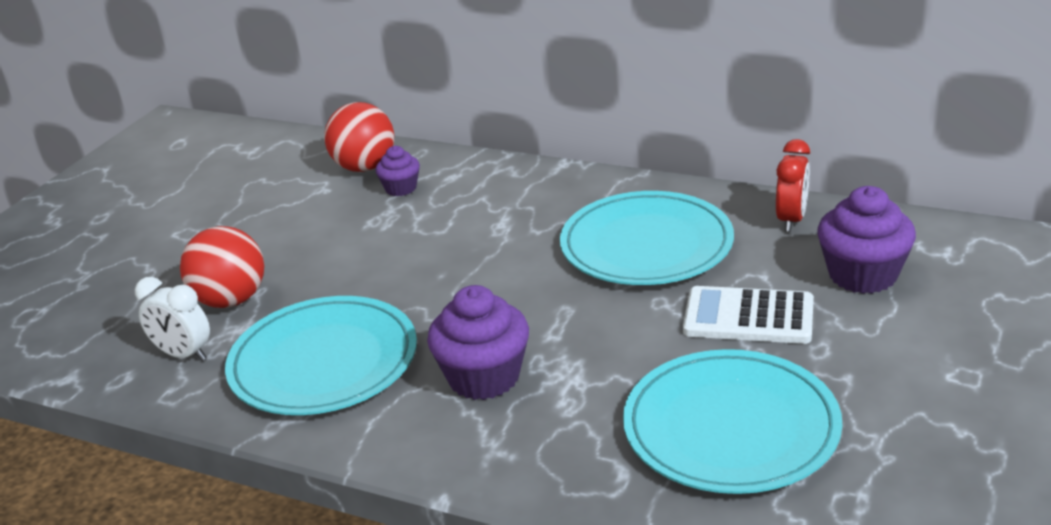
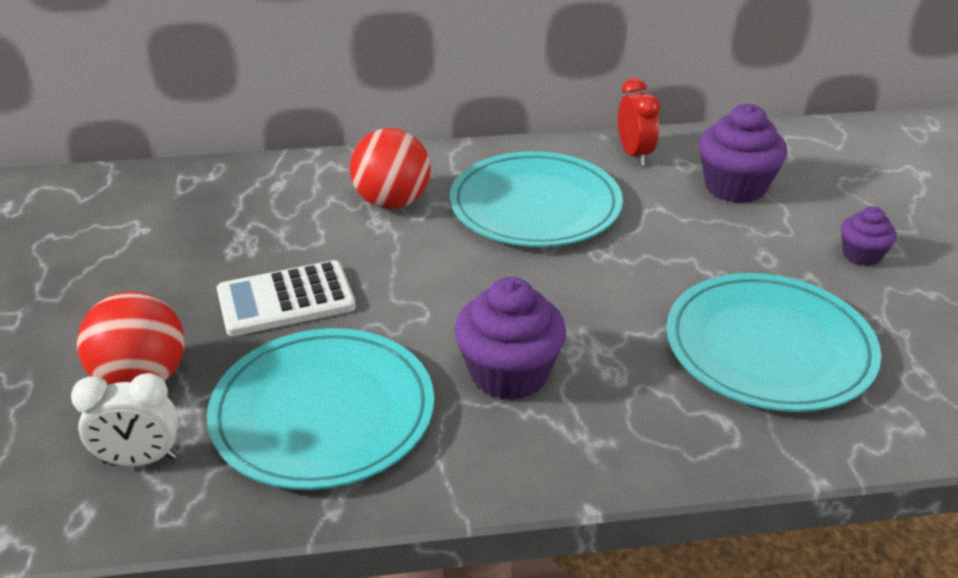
camera: 35 degrees left, 5 degrees up
(365, 167) = (168, 196): red ball -> red ball (392, 202)
(401, 188) = (232, 208): purple cupcake -> purple cupcake (861, 255)
(748, 317) = (685, 247): white calculator -> white calculator (286, 300)

